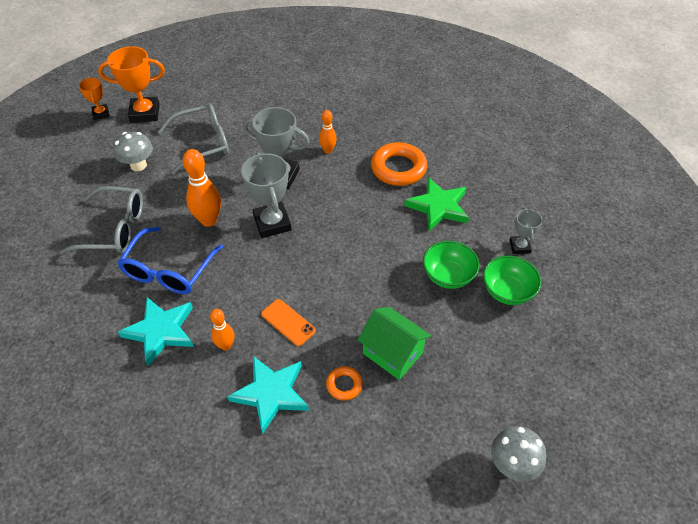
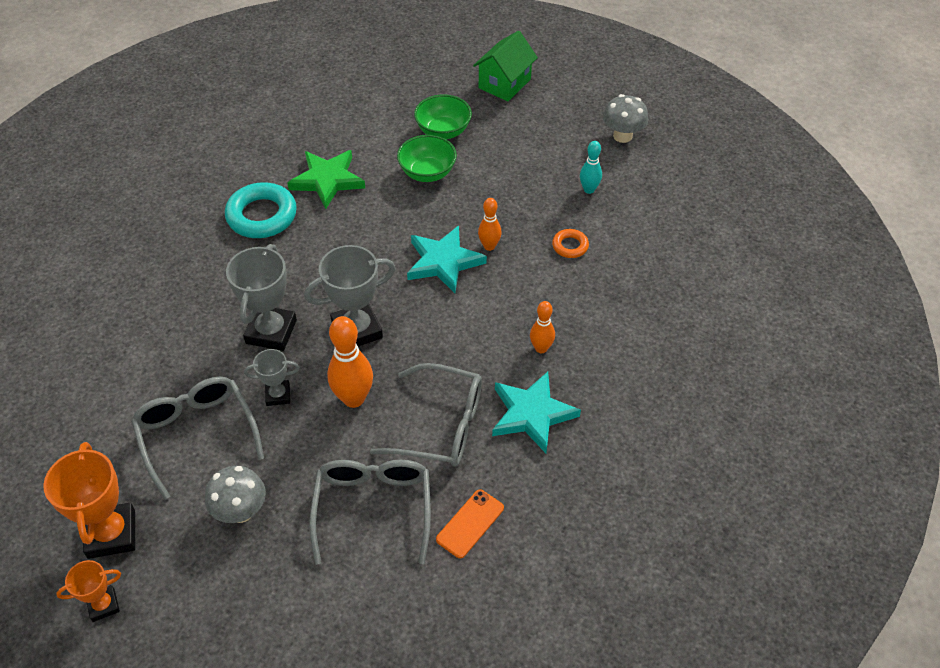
camera: 95 degrees left, 0 degrees up
(169, 270) = (441, 426): blue glasses -> grey glasses
(271, 394) = (591, 301): turquoise star -> turquoise star (444, 262)
(288, 322) = (503, 297): orange phone -> orange phone (470, 524)
(328, 150) = (223, 286): orange bowling pin -> orange bowling pin (489, 246)
(392, 353) = (528, 212): green house -> green house (504, 84)
(398, 168) = (262, 216): orange ring -> turquoise ring
(423, 414) = (589, 189): none -> turquoise bowling pin
(519, 246) = (384, 120): grey trophy -> grey trophy (278, 395)

